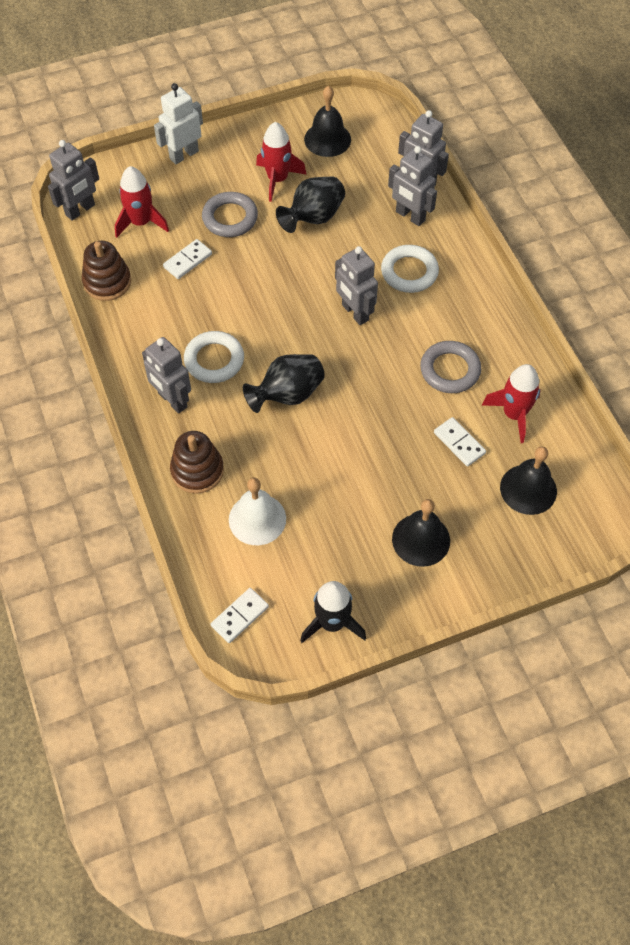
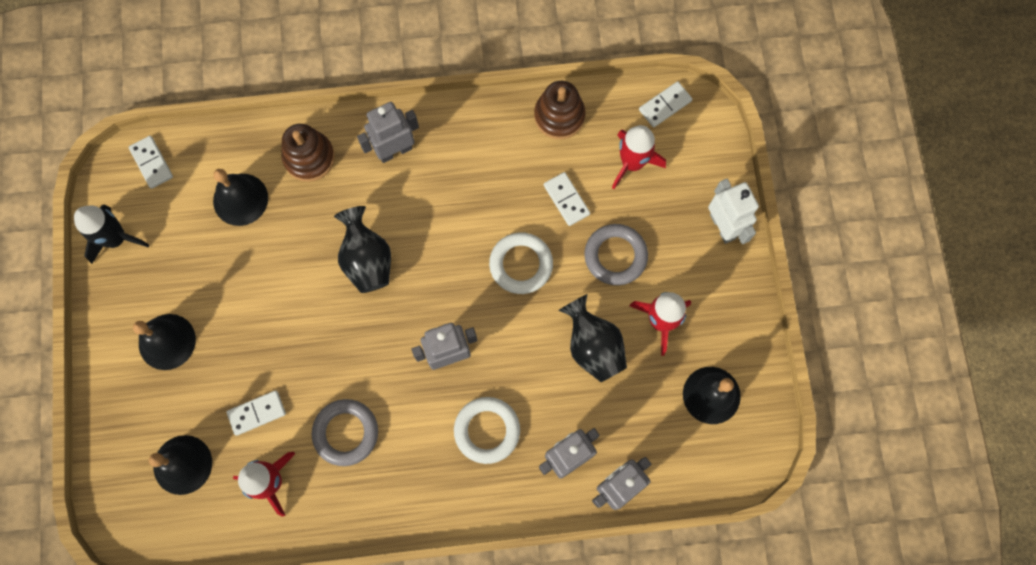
camera: 105 degrees right, 15 degrees up
(80, 210) = (665, 105): grey robot -> white domino
(214, 360) = (430, 199): white ring -> white ring (521, 264)
(257, 519) = (240, 199): white bell -> black bell

